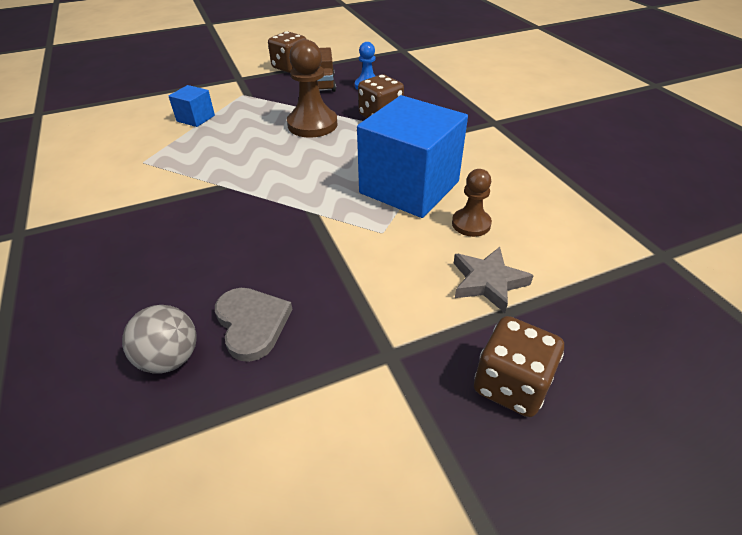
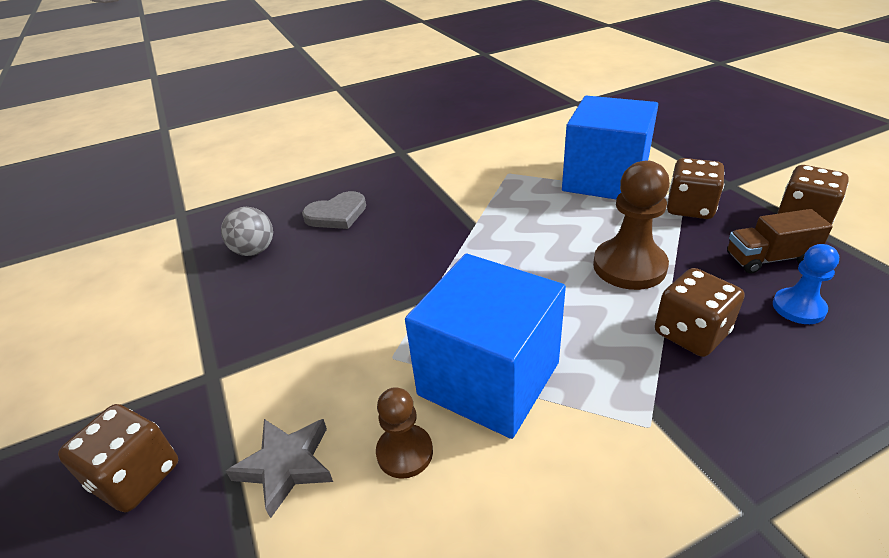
camera: 90 degrees right, 5 degrees down
(195, 118) = (604, 179): blue cube -> blue cube, size x2.22
(252, 323) = (276, 283): grey heart -> grey heart (337, 214)
(258, 95) = (690, 208): none -> brown dice

